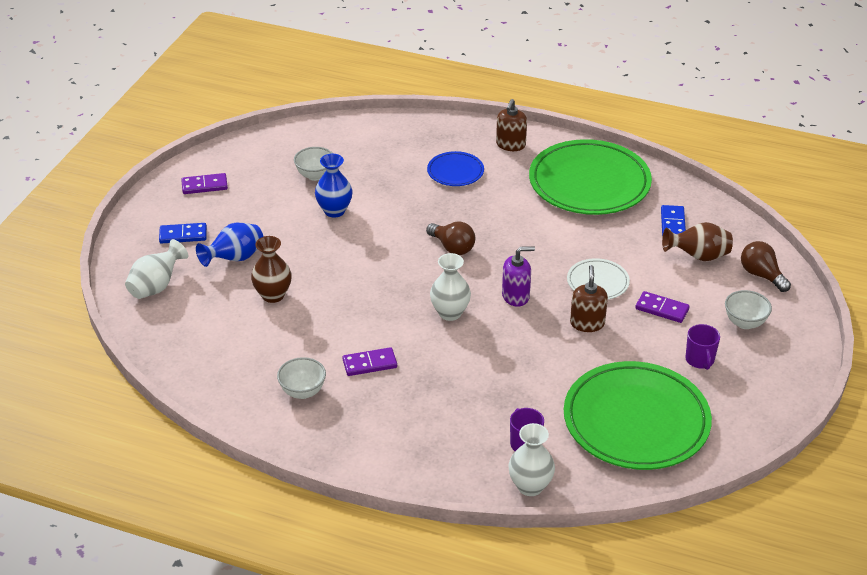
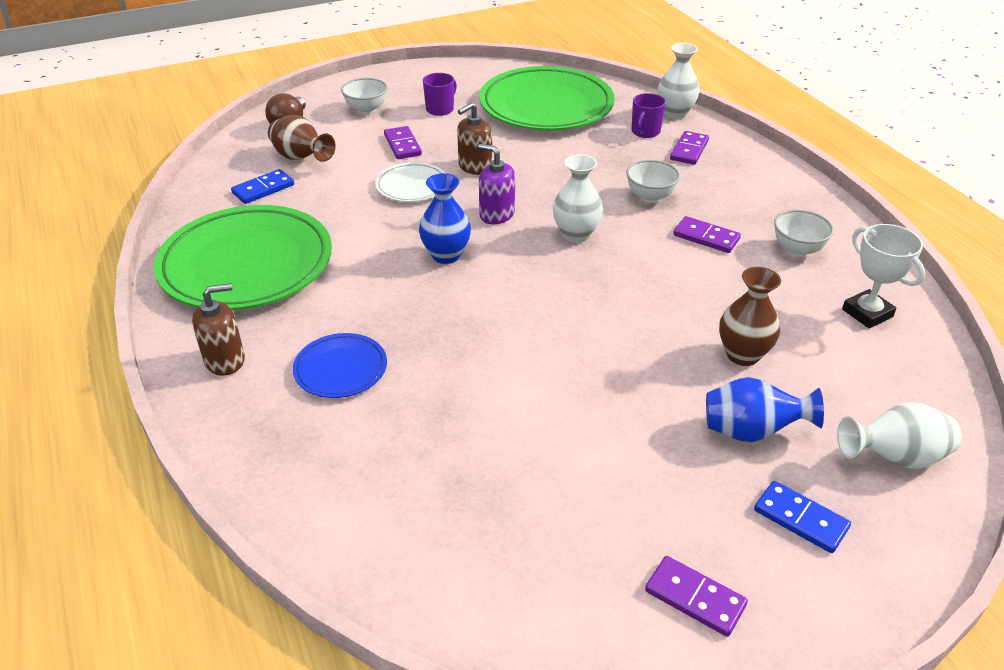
camera: 135 degrees left, 0 degrees up
(223, 367) = (867, 313): none -> white trophy
(315, 175) = (510, 491): white bowl -> white bowl (650, 197)
(334, 211) = (551, 415): blue vase -> blue vase (446, 255)
(452, 247) = (483, 287): brown light bulb -> none
(469, 445) = (689, 150): none -> purple domino

